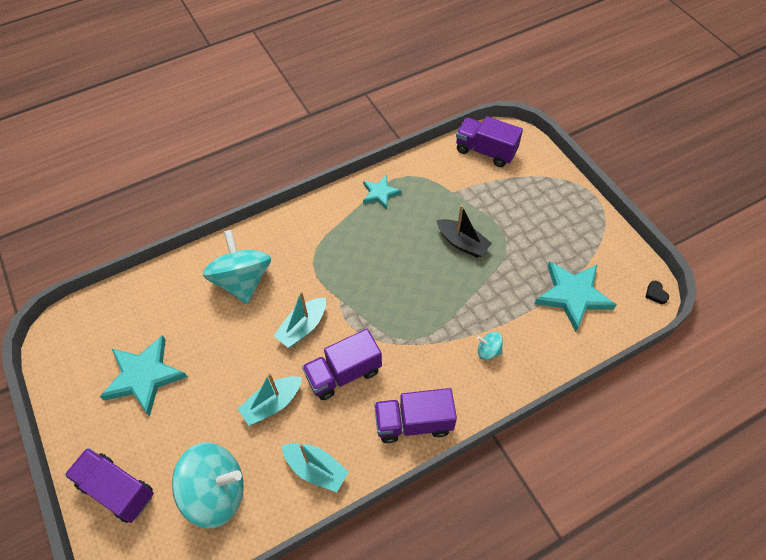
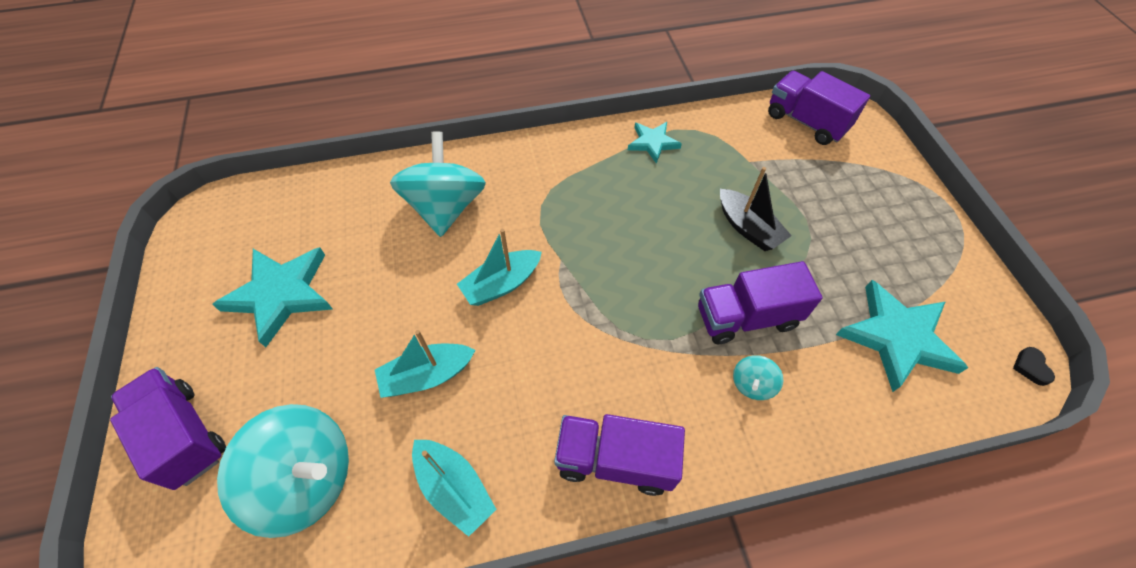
camera: 15 degrees right, 0 degrees up
(343, 373) = (536, 360): purple truck -> purple truck (746, 317)
(488, 351) = (752, 384): turquoise spinning top -> turquoise spinning top turned 90 degrees counterclockwise

